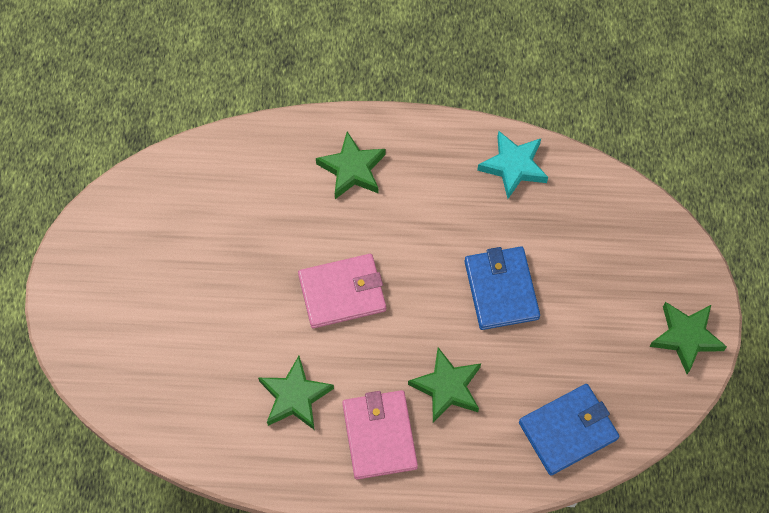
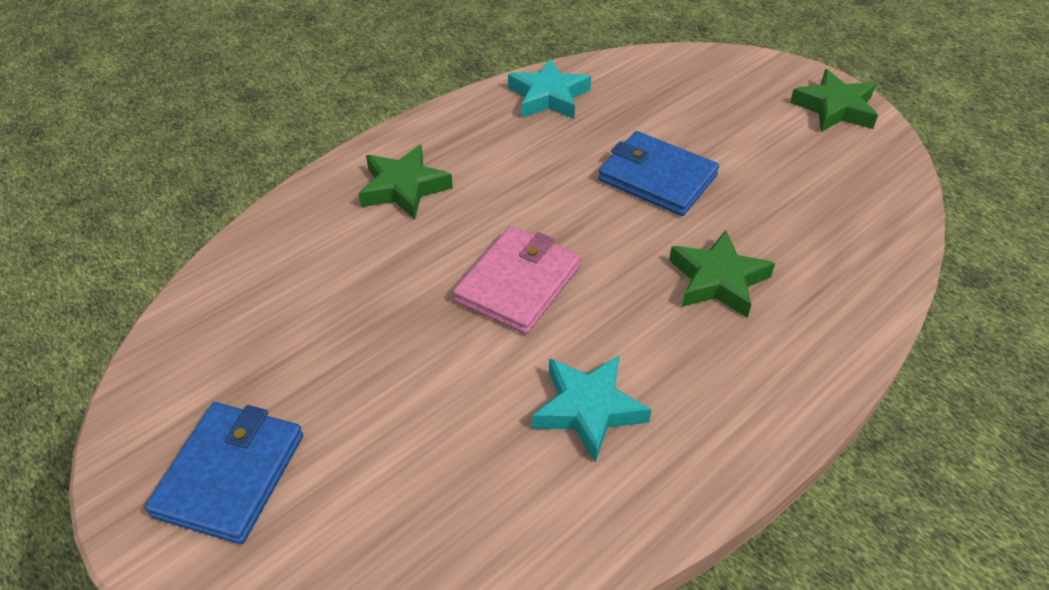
camera: 45 degrees left, 20 degrees down
(295, 396) = (588, 409): green star -> turquoise star
(379, 436) = (717, 370): pink wallet -> none
(568, 430) = (857, 230): blue wallet -> blue wallet (230, 475)

